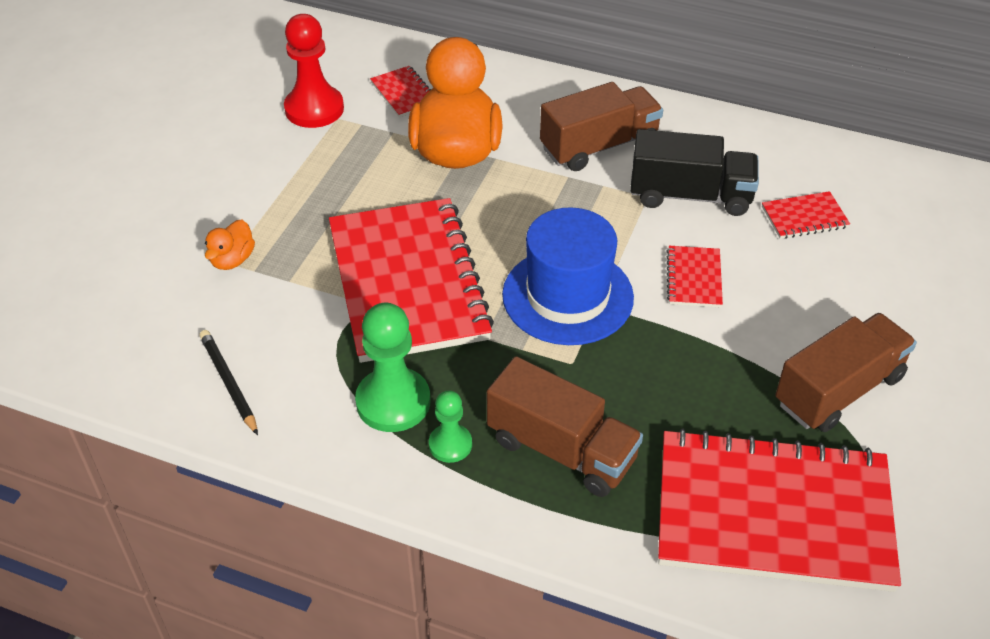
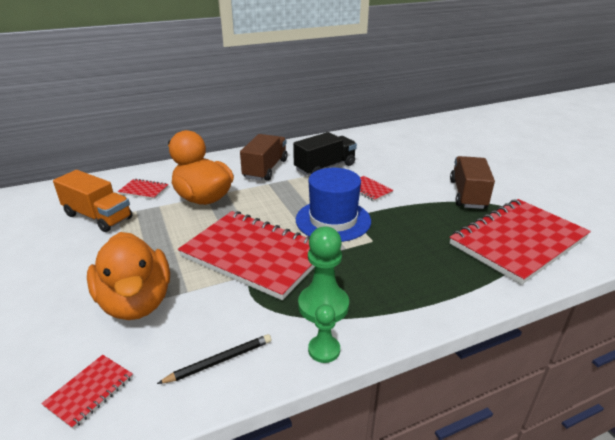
camera: 45 degrees left, 15 degrees down
(229, 383) = (219, 361): black pencil -> black pencil turned 135 degrees clockwise
(232, 260) = (136, 302): orange duck -> orange duck, size x2.36
(314, 109) = (98, 217): red pawn -> orange truck
(450, 444) = (376, 303): green pawn -> green pawn (324, 350)
(561, 450) = (421, 272): brown truck -> none
(804, 217) = (373, 155): red notebook -> red notebook (90, 391)

